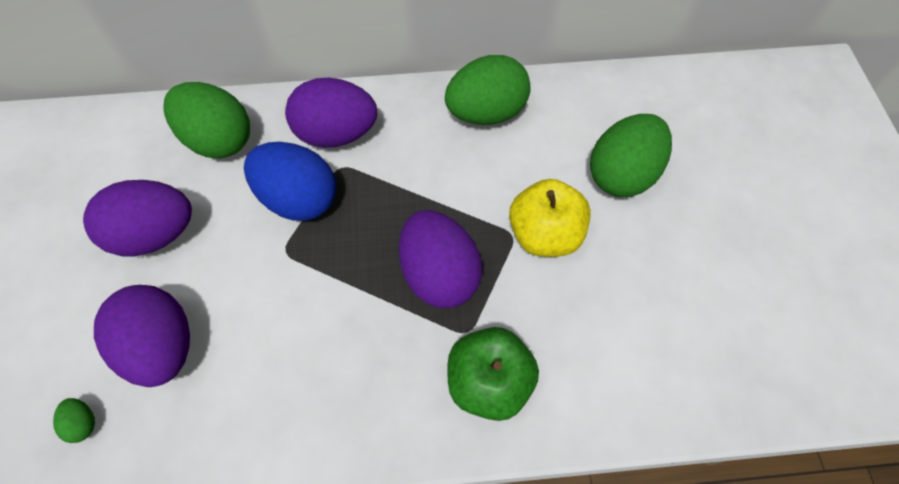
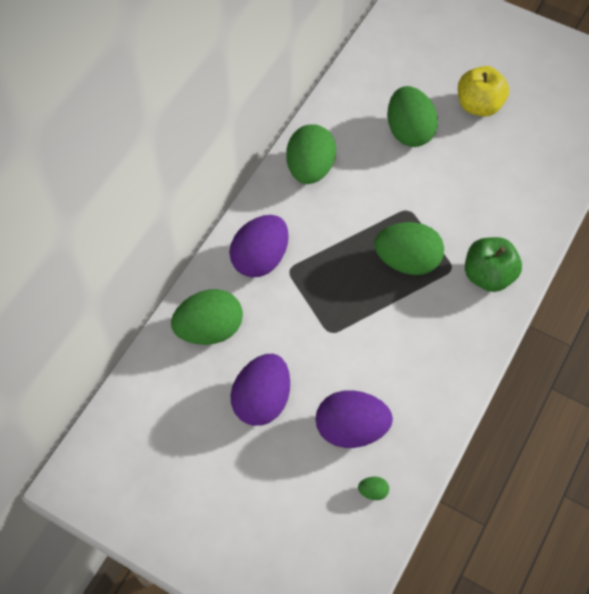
camera: 55 degrees left, 0 degrees up
(298, 199) = (297, 306): blue egg -> none
(439, 275) = (407, 261): purple egg -> green egg
(544, 235) = (419, 194): yellow apple -> yellow apple (478, 105)

